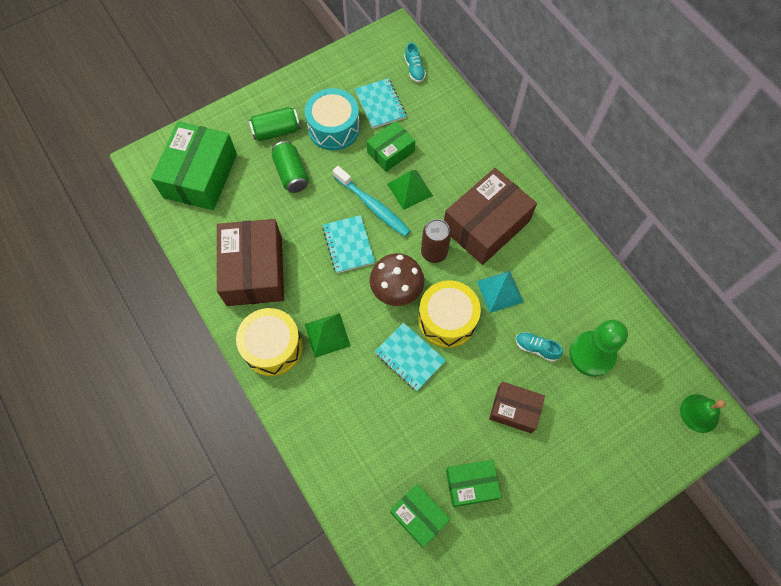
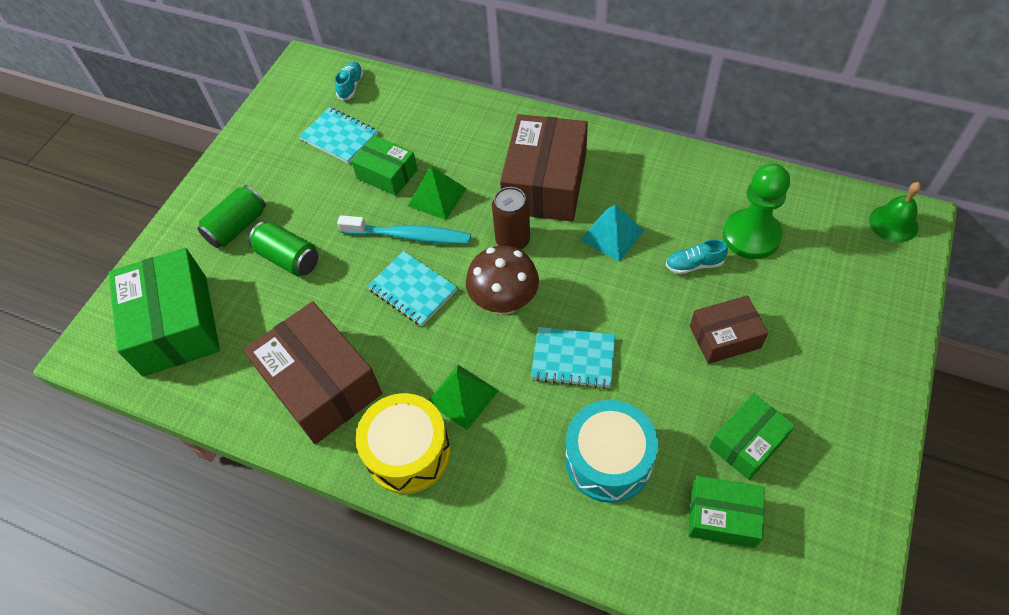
camera: 30 degrees left, 10 degrees down
(334, 128) = (304, 187): turquoise drum -> turquoise drum (608, 460)
(390, 152) = (387, 174): green box -> green box turned 75 degrees counterclockwise
(414, 69) = (351, 86): turquoise shoe -> turquoise shoe turned 120 degrees counterclockwise
(447, 320) = (581, 296): yellow drum -> none

